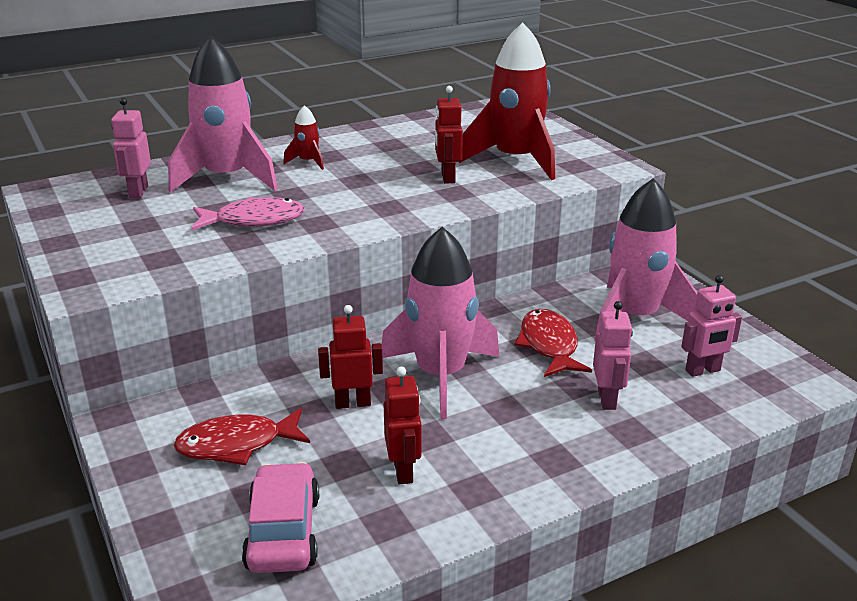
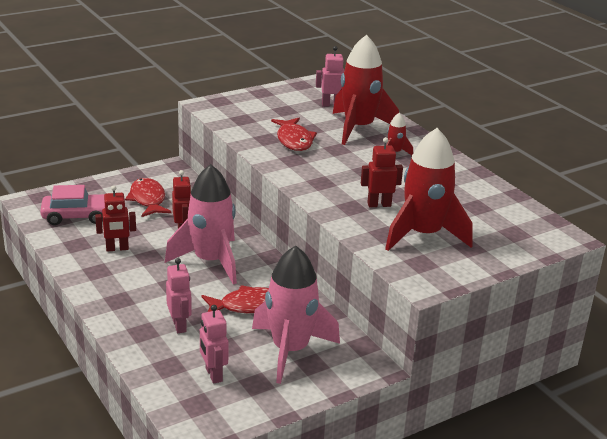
camera: 85 degrees right, 0 degrees up
(227, 178) = (358, 128): pink rocket -> red rocket
(254, 220) = (294, 140): pink fish -> red fish
(607, 399) = (179, 325): pink robot -> pink robot turned 105 degrees counterclockwise

